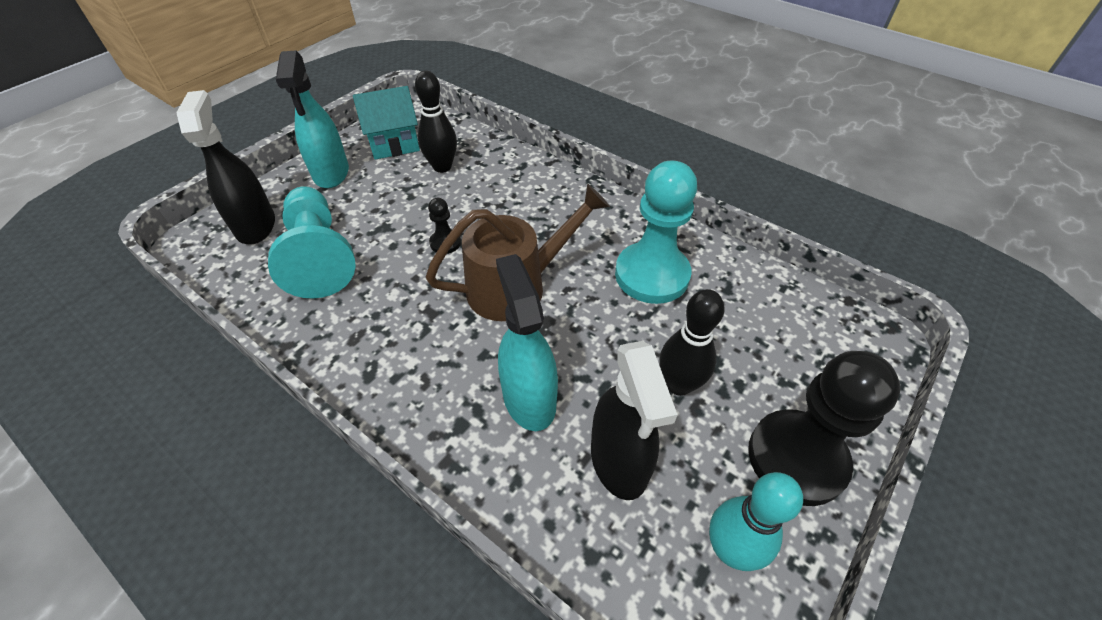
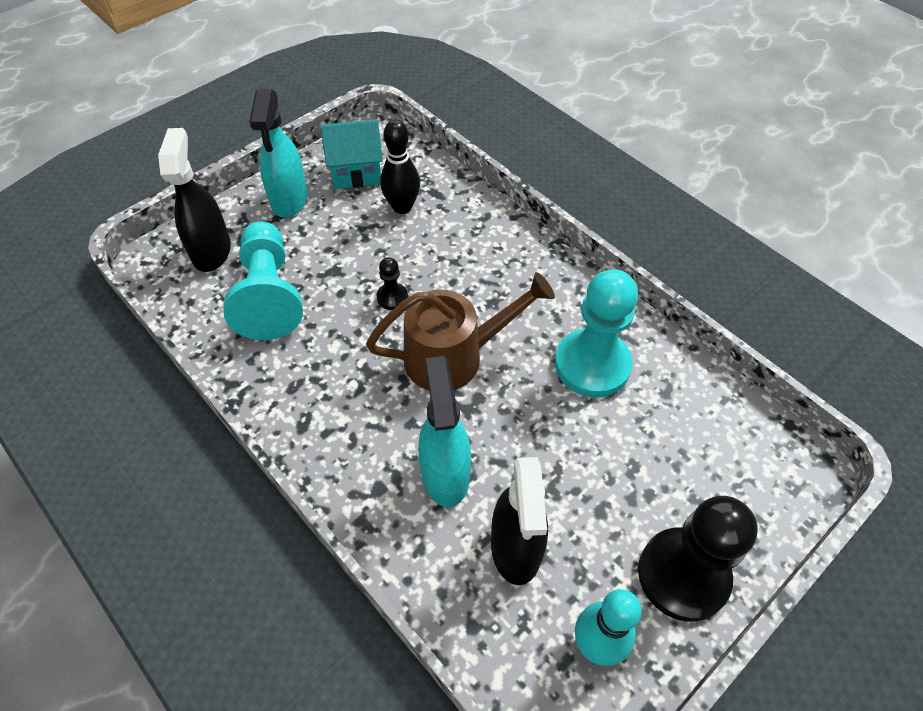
camera: 10 degrees right, 5 degrees up
(678, 384) = (590, 484): black bowling pin -> none

